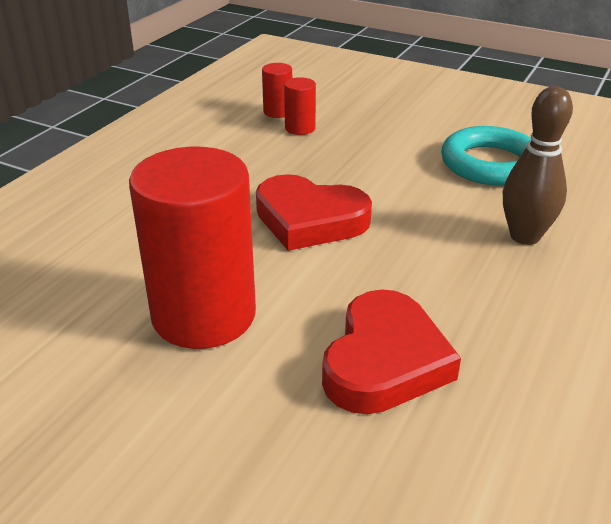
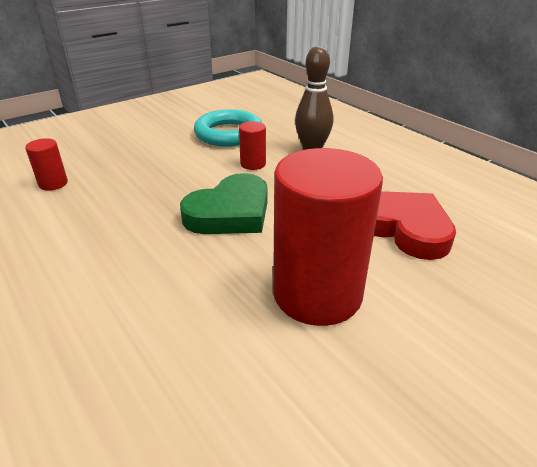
camera: 65 degrees left, 0 degrees up
(300, 128) = (95, 181): red cylinder -> red cylinder (253, 164)
(309, 220) = (230, 213): red heart -> green heart

